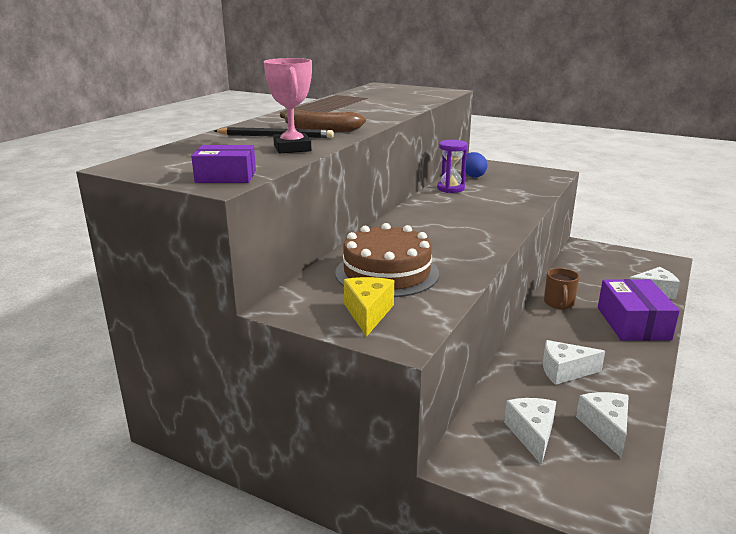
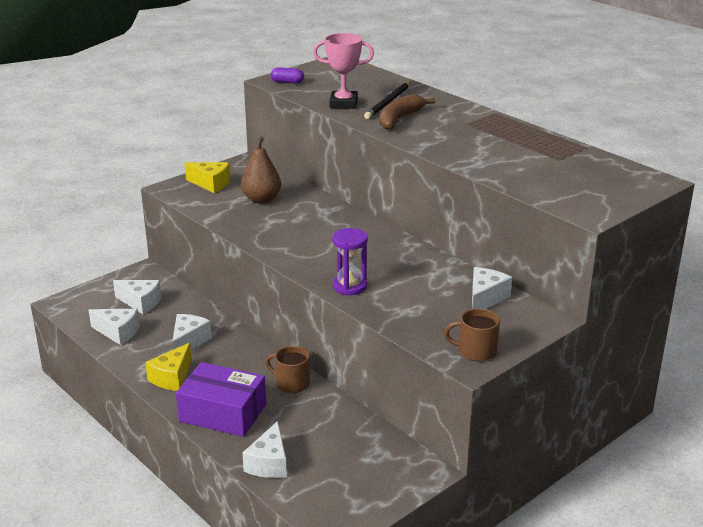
camera: 110 degrees right, 5 degrees up
(226, 176) = (287, 82): purple box -> purple capsule
(387, 273) = (261, 199): brown cake -> brown pear
(450, 188) = (442, 271): purple hourglass -> purple hourglass (350, 286)
(473, 176) = (485, 298): blue egg -> white cheese
(540, 173) = (476, 351): none -> brown mug
(627, 363) = (172, 377): none -> yellow cheese

